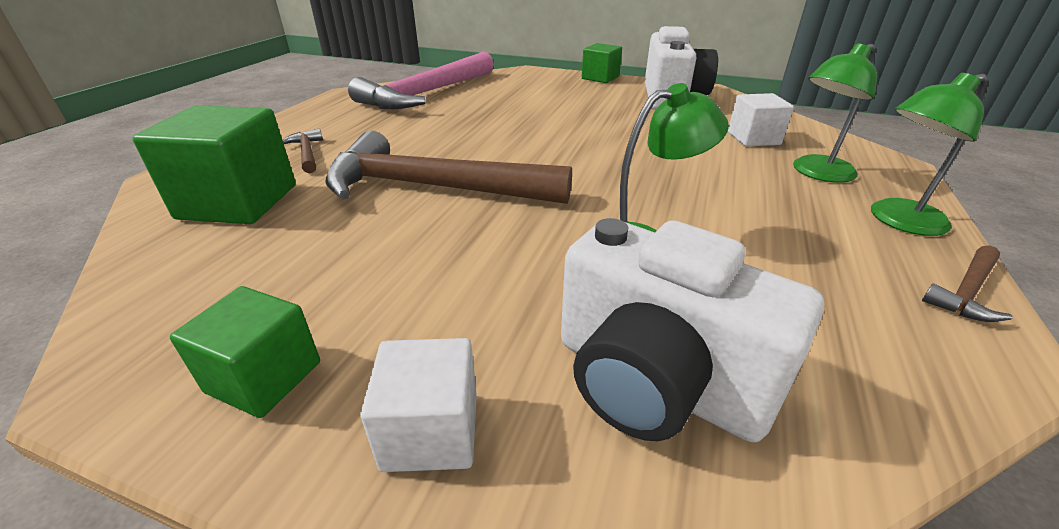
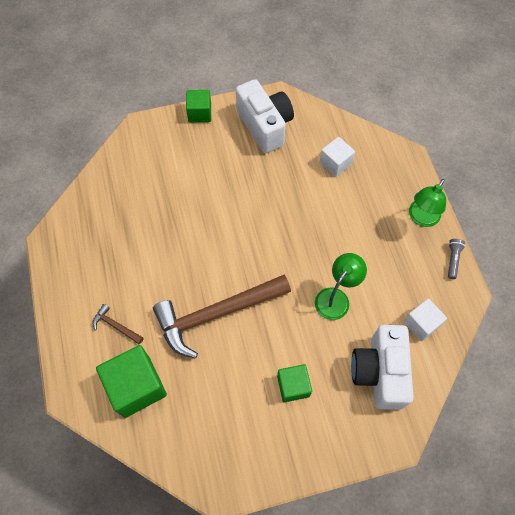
camera: 35 degrees left, 30 degrees up
(264, 377) = (267, 453): green cube -> green cube (293, 386)
(427, 93) = (105, 208): pink hammer -> none
(431, 431) = (332, 433): white cube -> white cube (421, 324)
(655, 381) = (379, 372): white camera -> white camera turned 90 degrees clockwise
(816, 173) = (378, 189): green lamp -> none
(967, 291) = (452, 260): brown hammer -> grey flashlight

